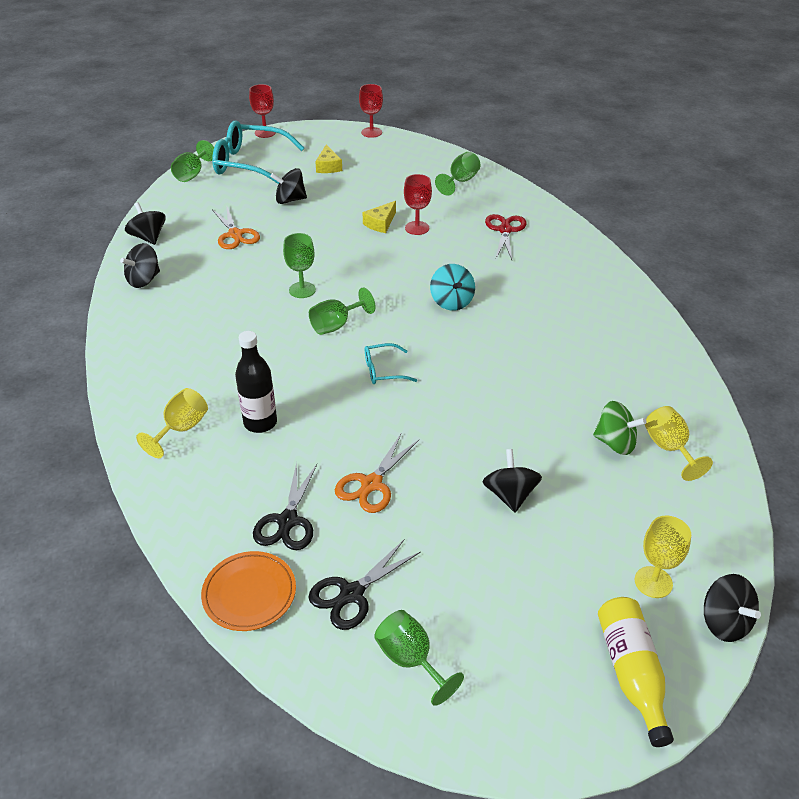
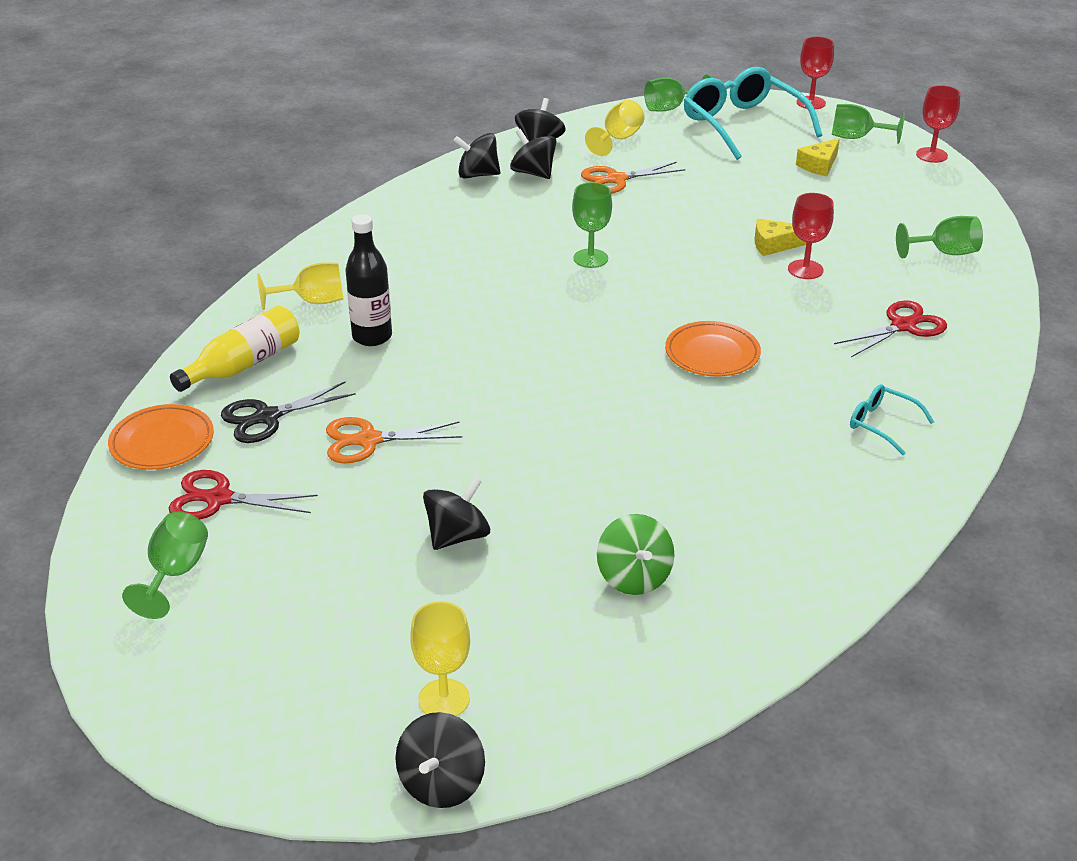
camera: 50 degrees right, 5 degrees down
(235, 234) = (616, 179): orange scissors -> orange scissors turned 45 degrees clockwise
(290, 200) = (722, 176): black spinning top -> black spinning top (533, 173)
(336, 325) = (566, 305): green goblet -> green goblet (856, 138)
(352, 593) = (219, 499): black scissors -> red scissors
(383, 370) = (538, 366): turquoise glasses -> turquoise glasses (882, 424)
(451, 302) = (712, 353): turquoise spinning top -> orange plate
(631, 672) = (297, 734): yellow bottle -> yellow bottle (244, 364)
(669, 448) = (679, 624): yellow goblet -> yellow goblet (618, 139)

